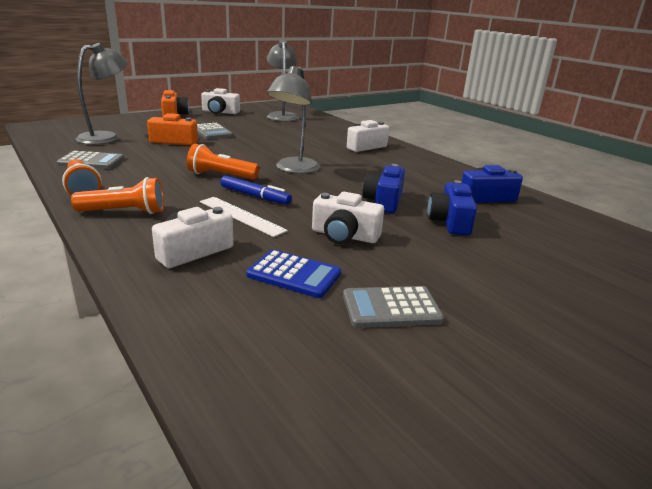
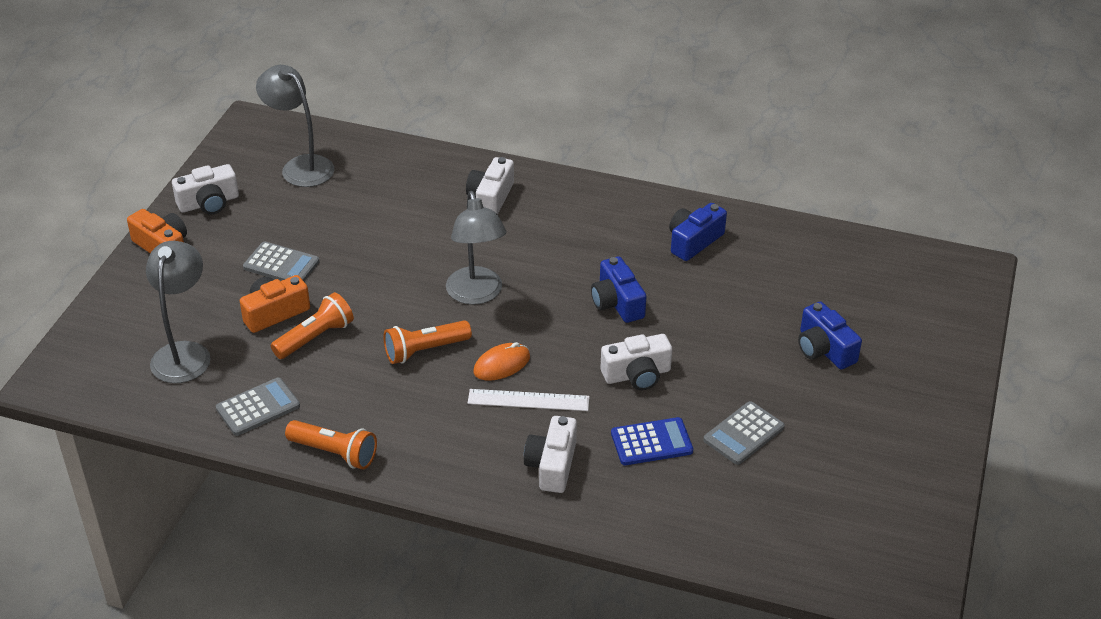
camera: 35 degrees left, 15 degrees up
(125, 212) = (428, 457): orange flashlight -> orange flashlight (315, 337)
(255, 196) = (501, 364): blue marker -> orange mouse
(450, 222) = (696, 302): blue camera -> blue camera (824, 349)

